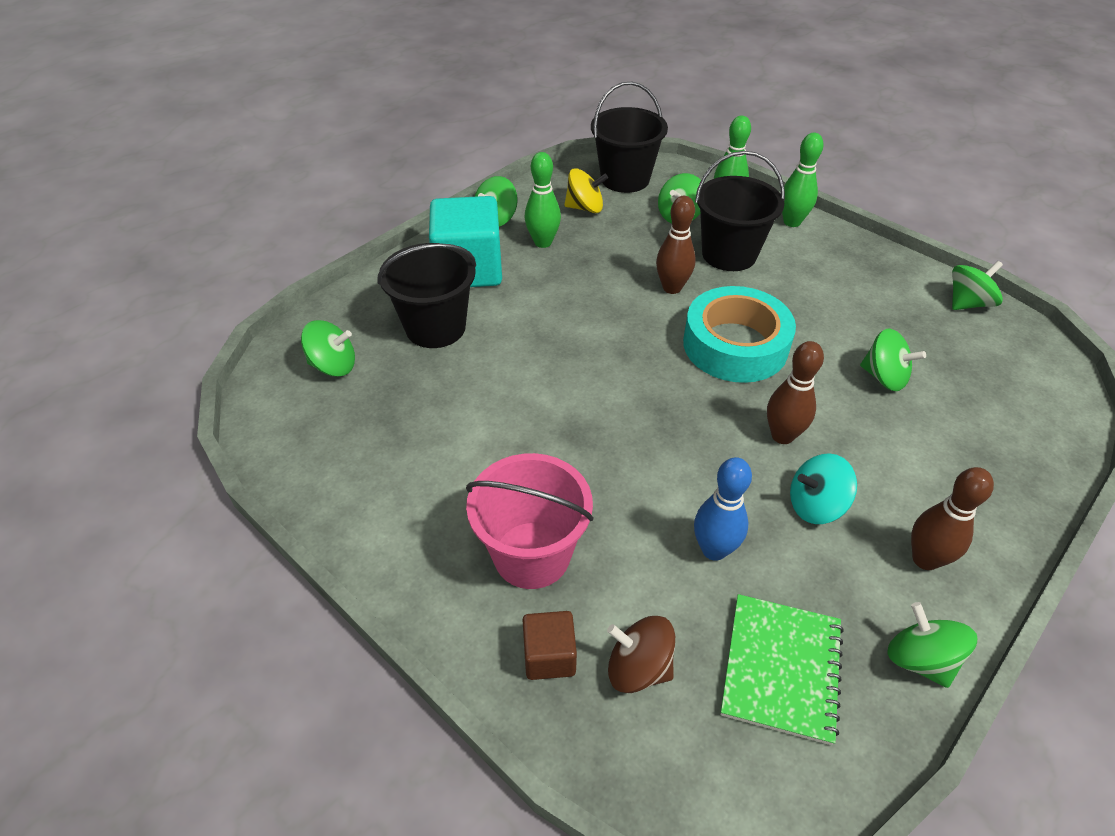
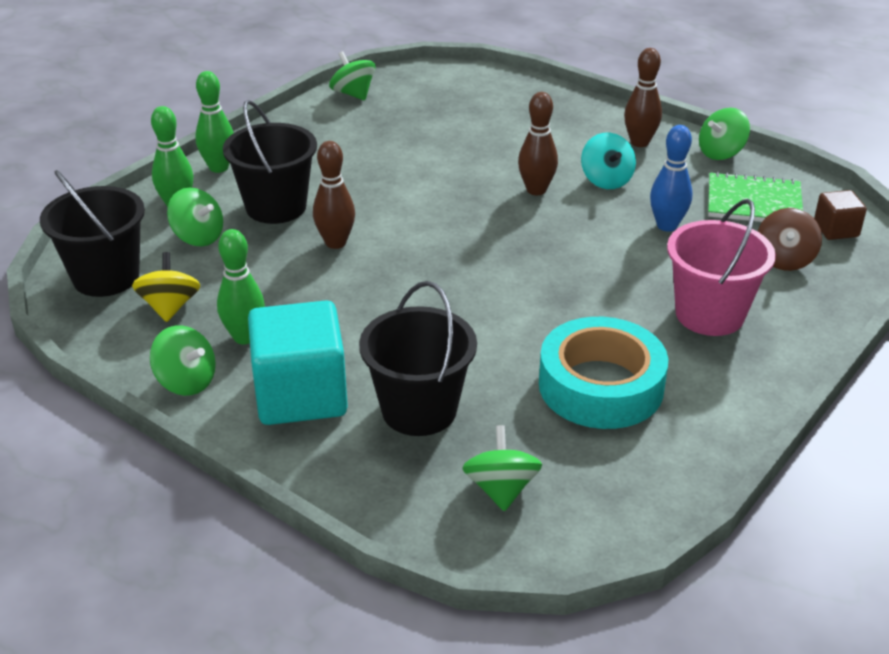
camera: 95 degrees left, 10 degrees down
(549, 656) = (796, 300): brown cube -> brown cube (836, 230)
(735, 345) = (424, 208): turquoise tape -> turquoise tape (600, 386)
(884, 377) = (455, 140): green spinning top -> none

